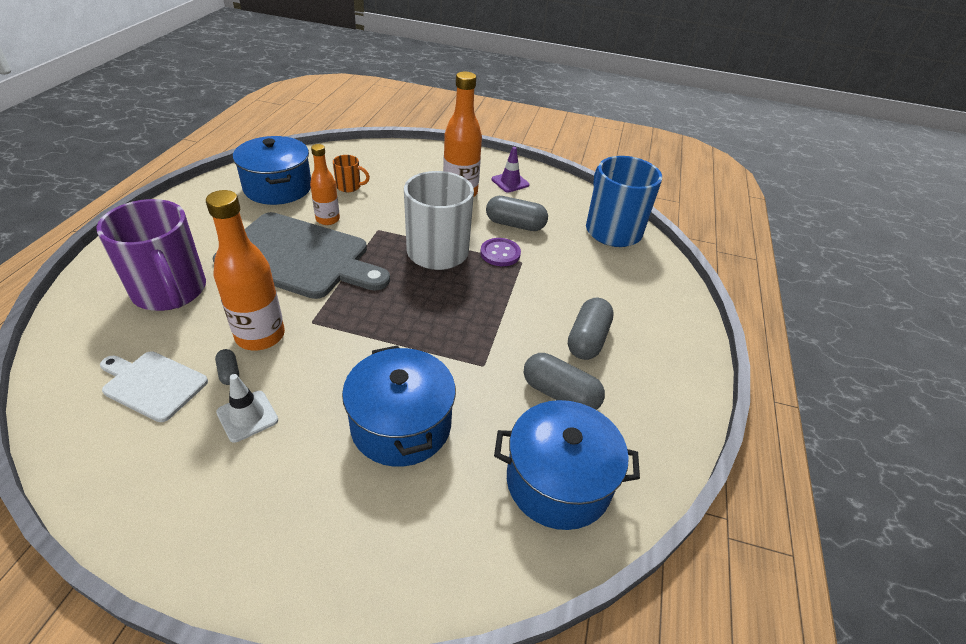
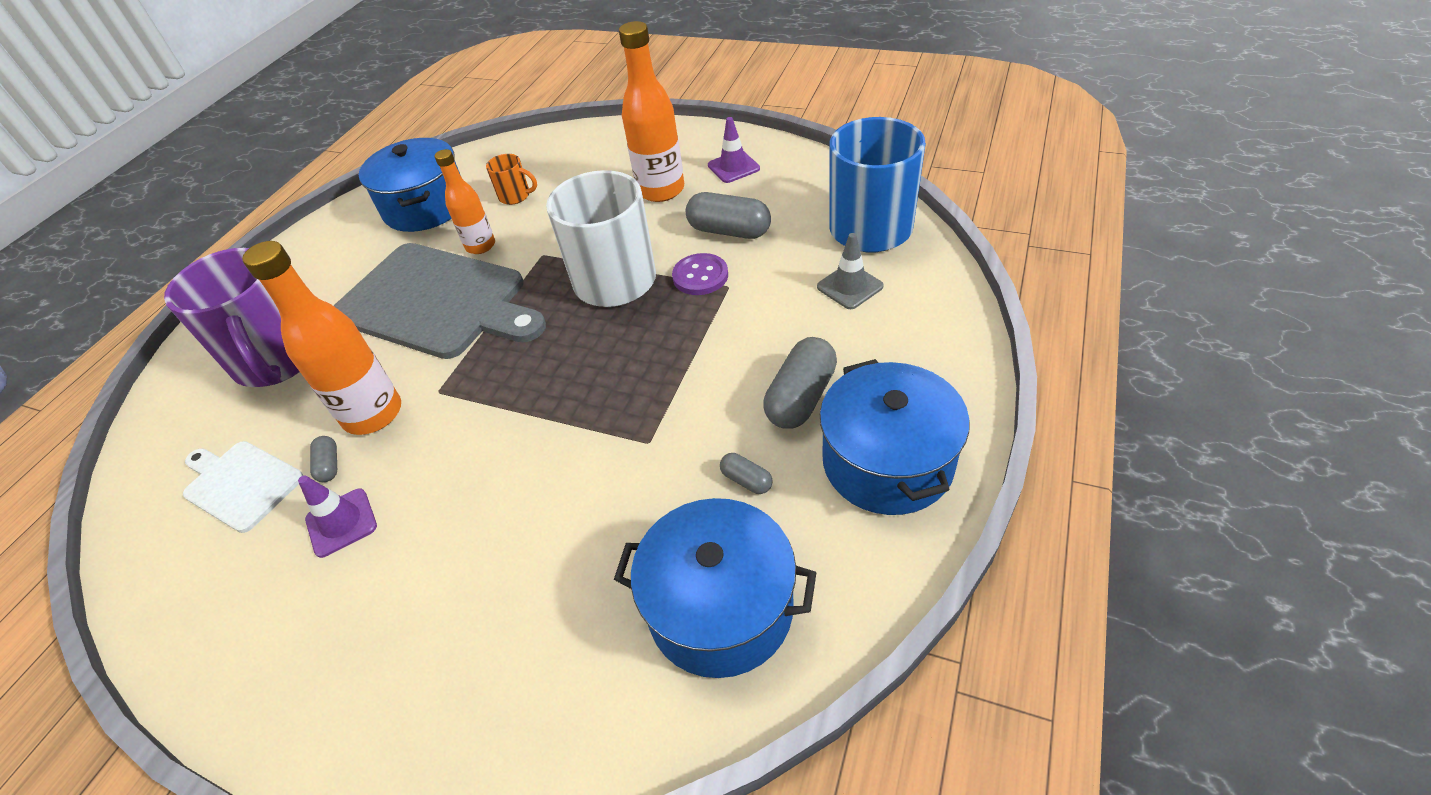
camera: 15 degrees right, 5 degrees up
(247, 416) = (341, 522): white traffic cone -> purple traffic cone
(401, 425) = (526, 530): blue pot -> blue pot (887, 462)
(560, 394) = (746, 480): grey capsule -> grey capsule, size x0.50
(606, 268) = (849, 287): none -> grey traffic cone

